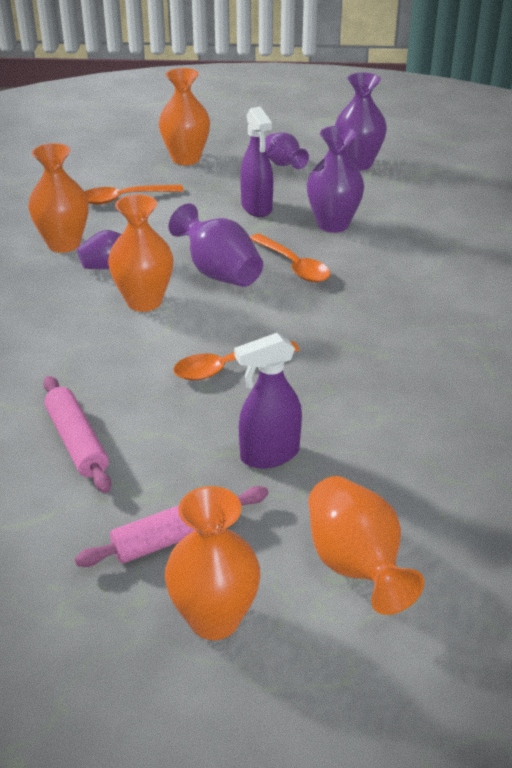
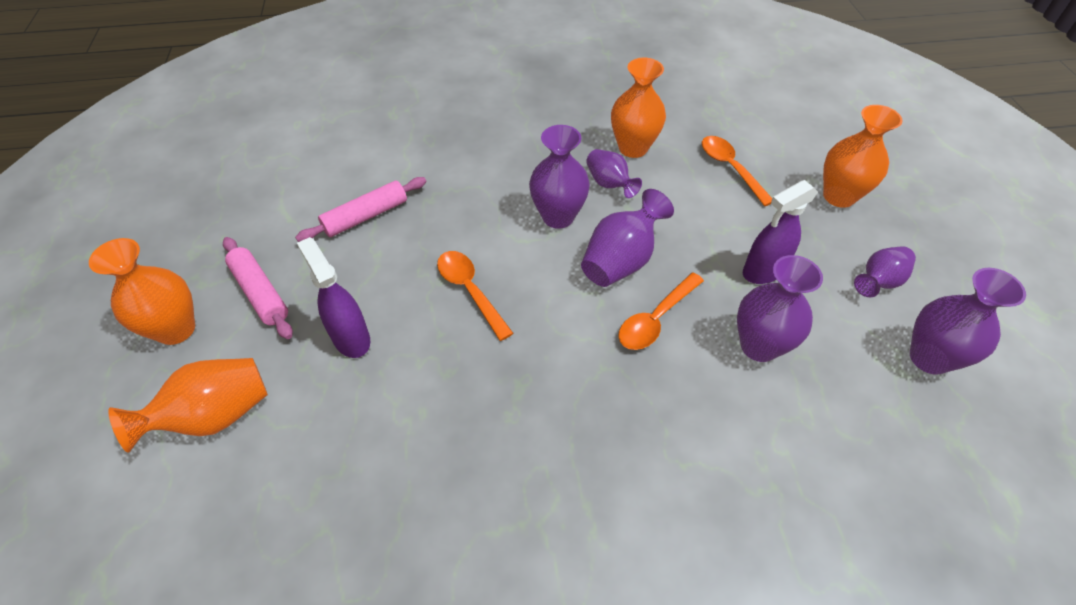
camera: 80 degrees right, 15 degrees up
(144, 301) = (558, 217): orange vase -> purple vase

